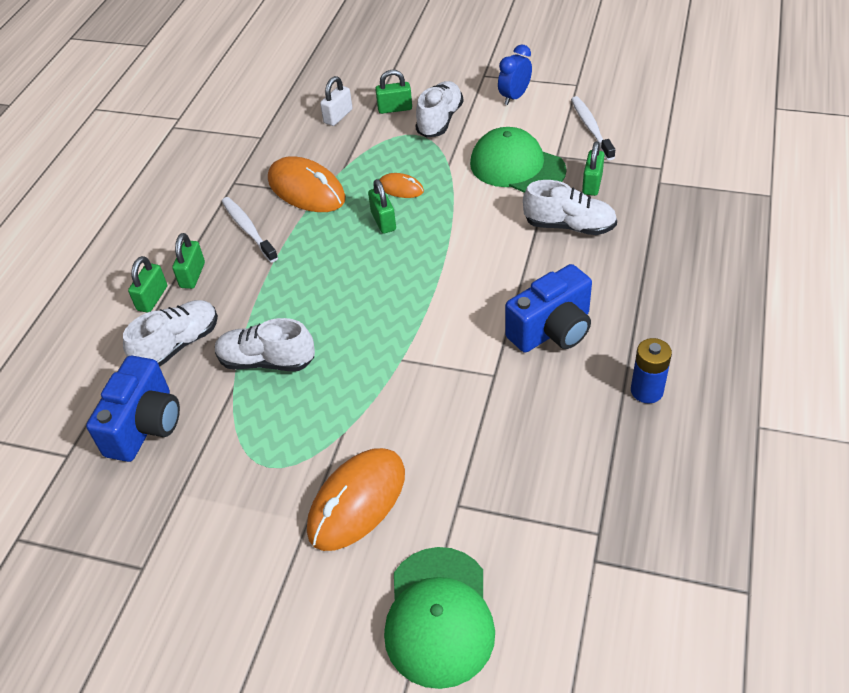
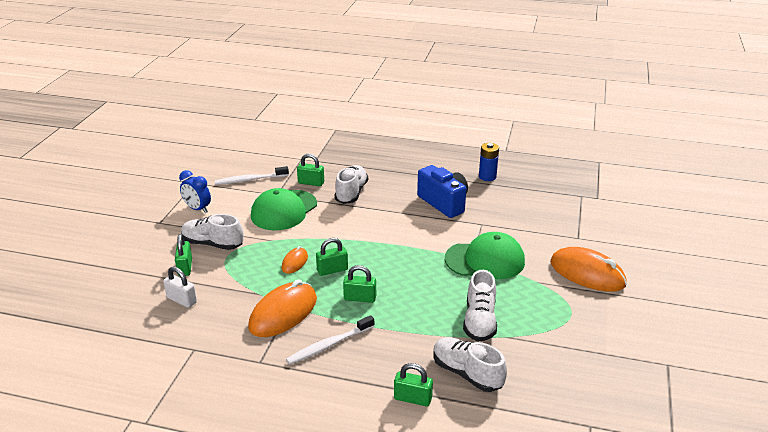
camera: 95 degrees left, 15 degrees down
(145, 425) = (551, 381): blue camera -> none
(192, 275) = (384, 375): green padlock -> green padlock (360, 298)
(439, 617) = (648, 244): green cap -> green cap (485, 260)

